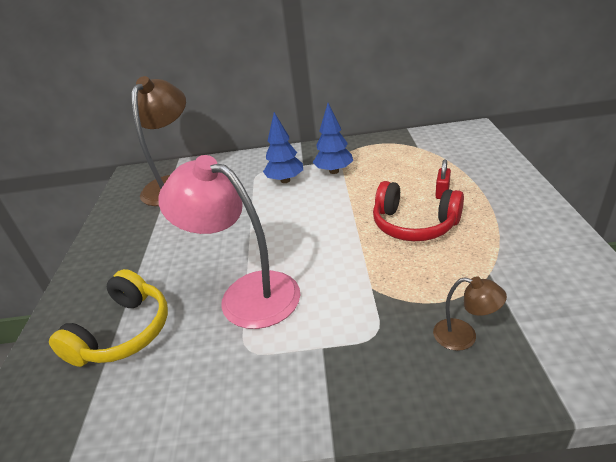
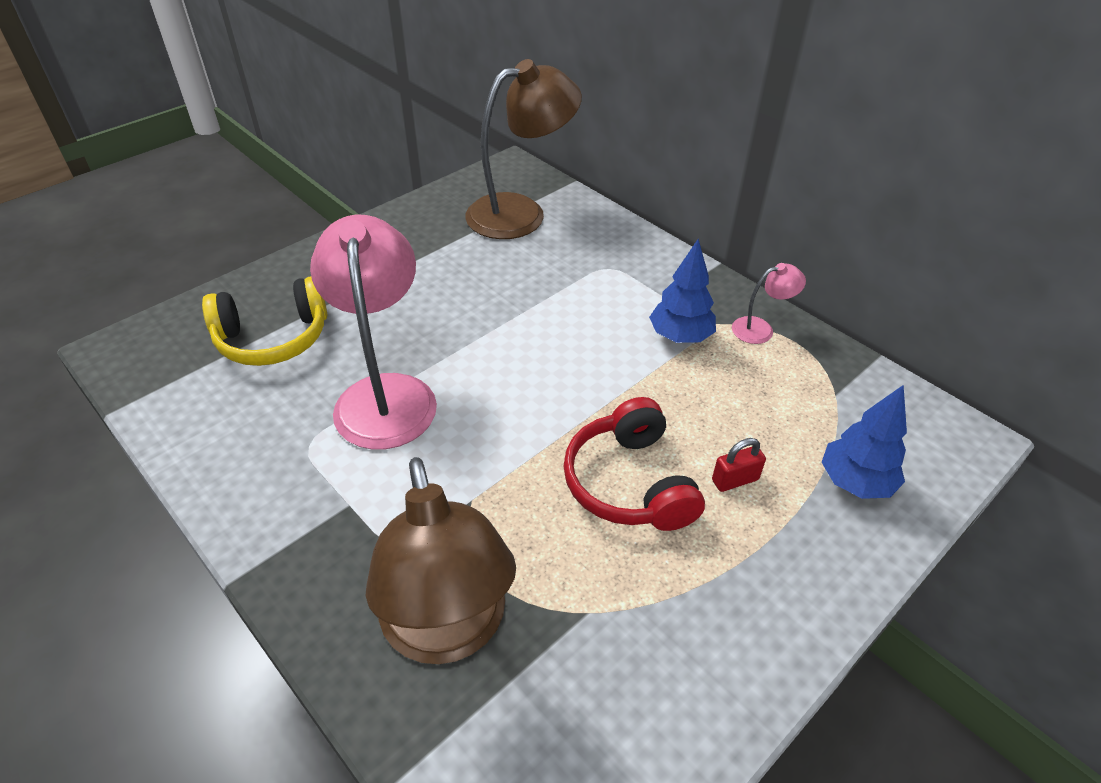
camera: 45 degrees right, 10 degrees up
(285, 180) = (615, 302): blue tree -> blue tree (855, 482)
(356, 148) = (760, 329): none -> pink lamp
(464, 336) = (448, 631): brown lamp -> brown lamp, size x2.25

